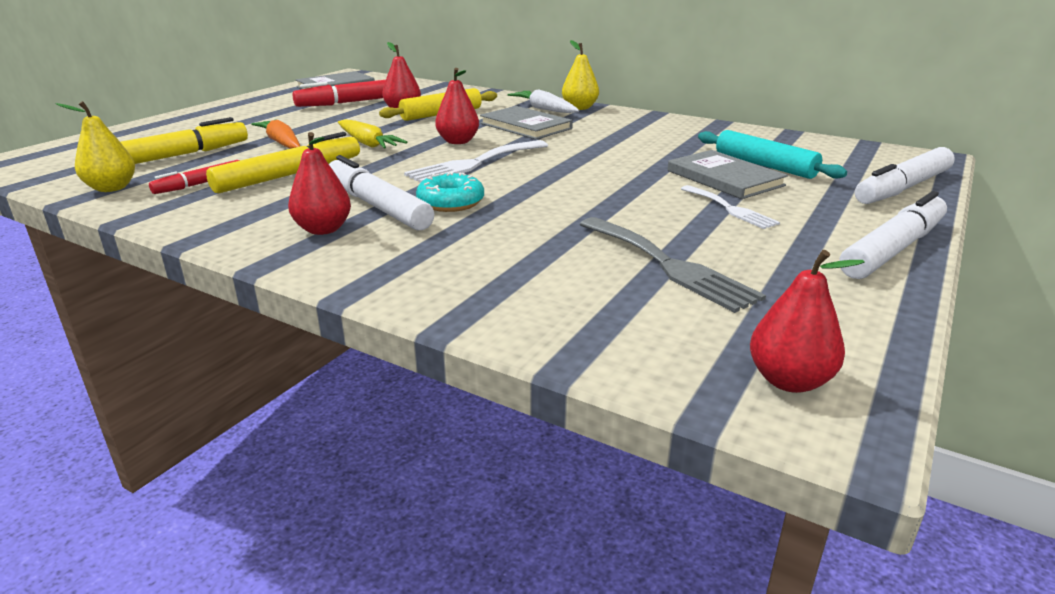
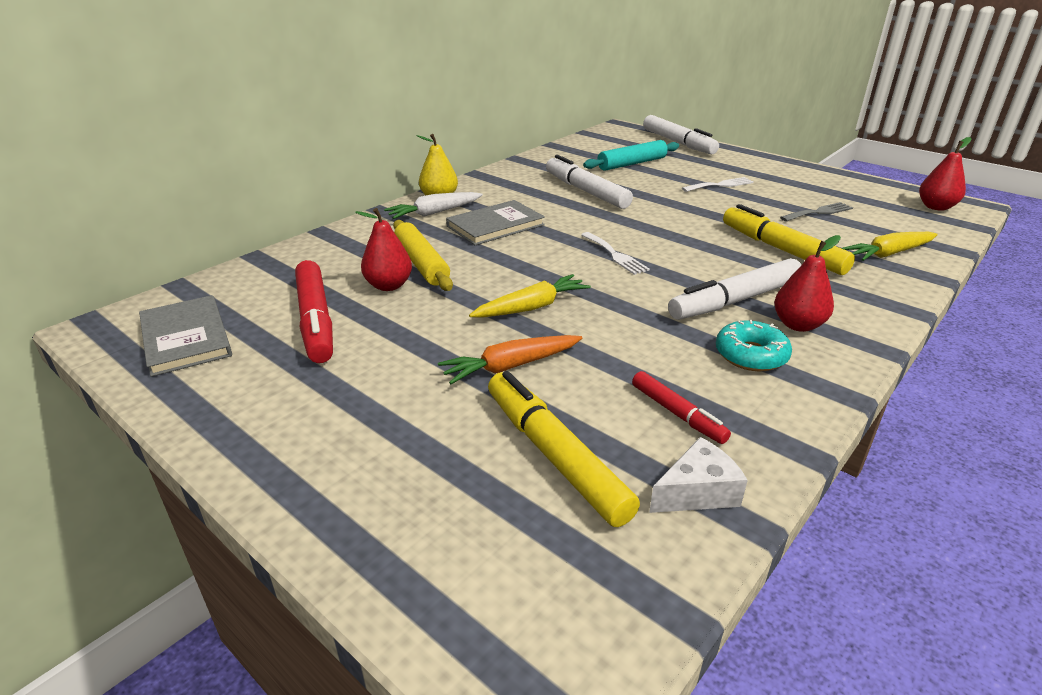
camera: 80 degrees left, 5 degrees up
(112, 188) = (697, 492): yellow pear -> white cheese
(289, 175) = (646, 352): yellow marker -> yellow marker (781, 250)
(450, 202) = (721, 269): turquoise donut -> turquoise donut (751, 355)
(458, 142) = (540, 259): red pear -> none
(474, 163) = (615, 255): white fork -> white fork, size x0.62
(526, 300) = (889, 254): none -> yellow carrot
(669, 265) = (819, 212): grey fork -> grey fork, size x0.62
(724, 178) = (659, 177): grey book -> none
(893, 249) = (775, 163): white marker -> white marker (586, 191)

